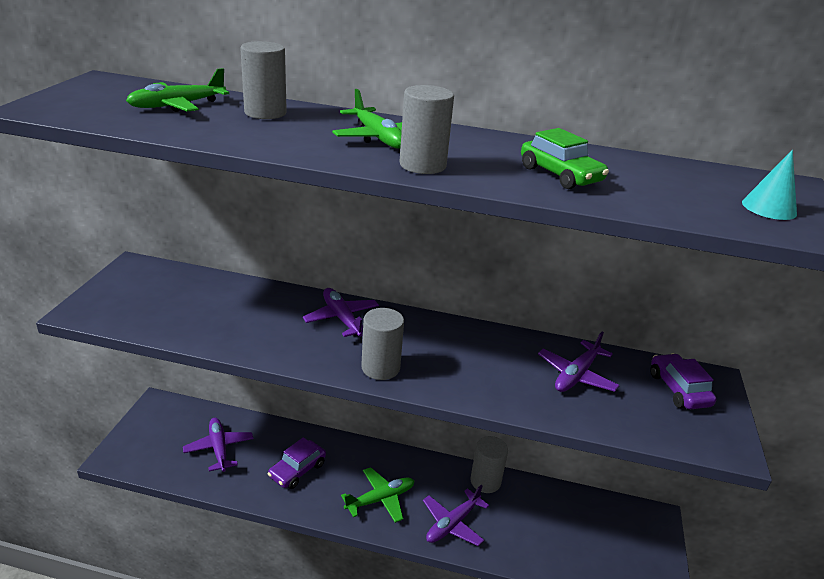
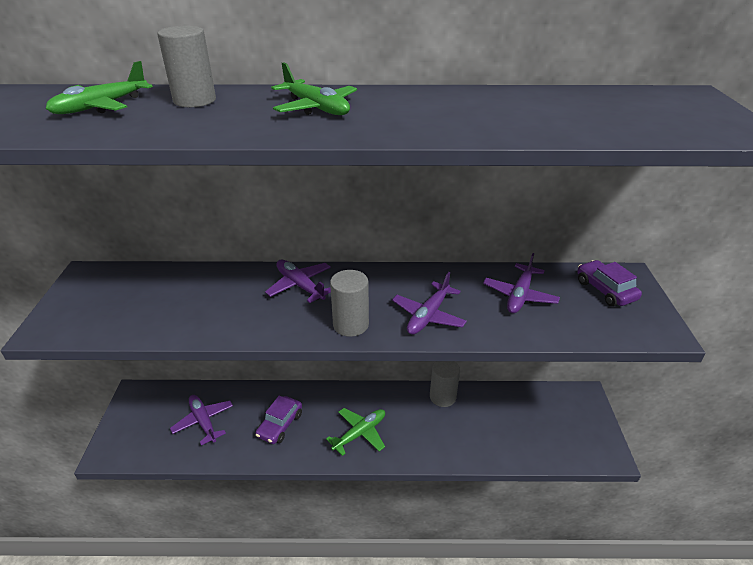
camera: 10 degrees left, 5 degrees up
(422, 165) = (372, 128): grey cylinder -> none
(452, 524) = (426, 440): purple plane -> purple plane (428, 315)
(560, 175) = (500, 116): green car -> none
(769, 208) = (689, 117): turquoise cone -> none

